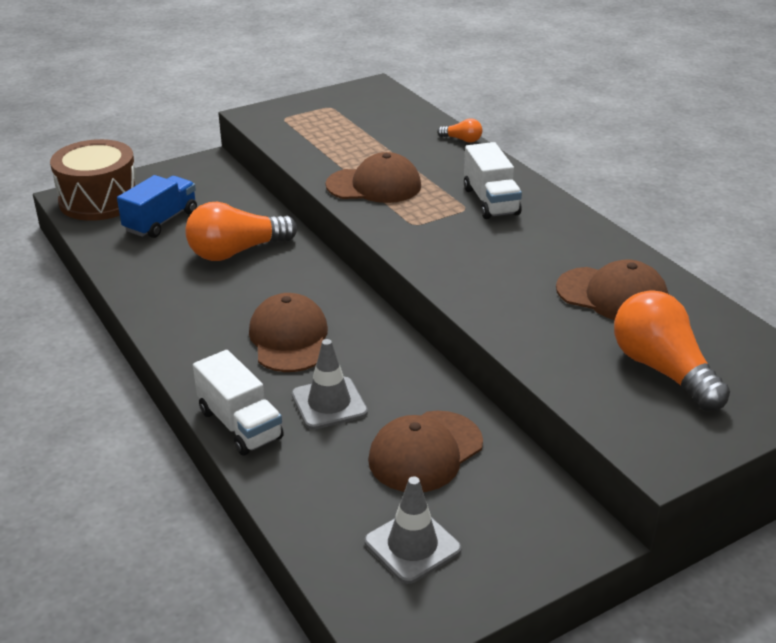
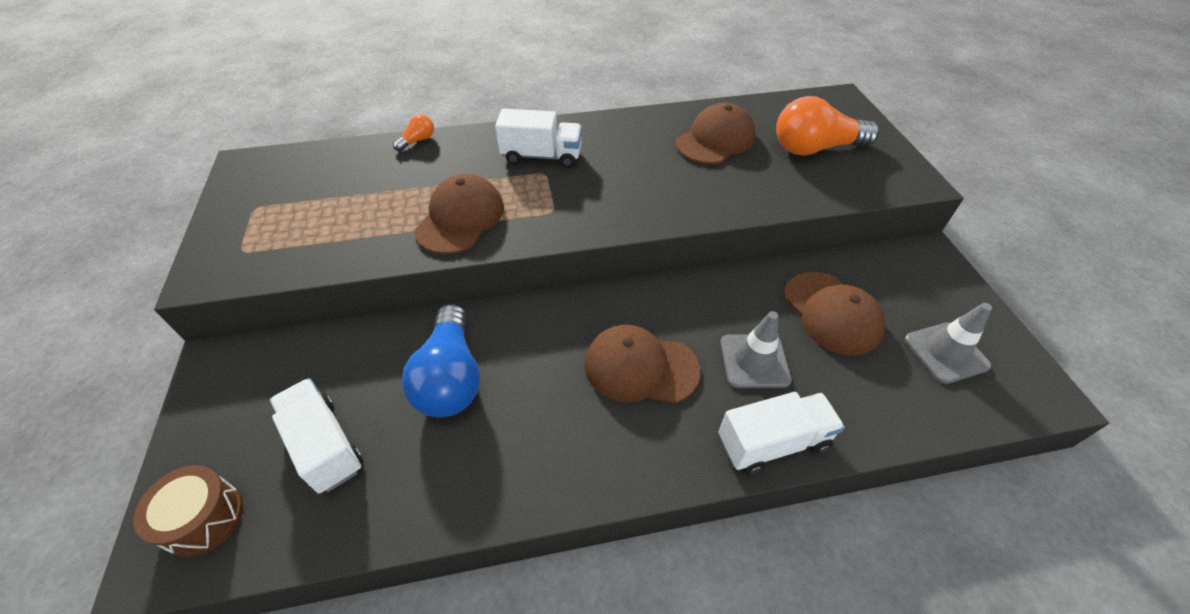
camera: 70 degrees left, 15 degrees up
(99, 200) = (204, 518): brown drum -> brown drum, size x0.60
(161, 221) = (325, 445): blue truck -> white truck
(237, 251) = (450, 377): orange light bulb -> blue light bulb

